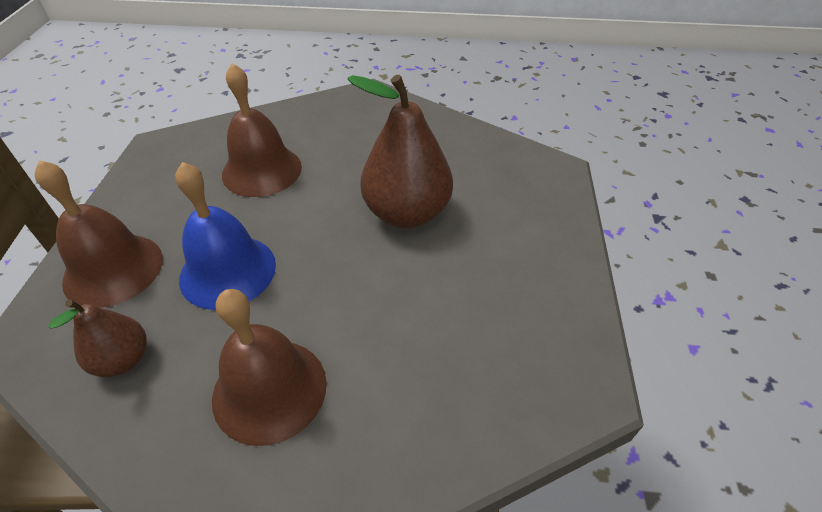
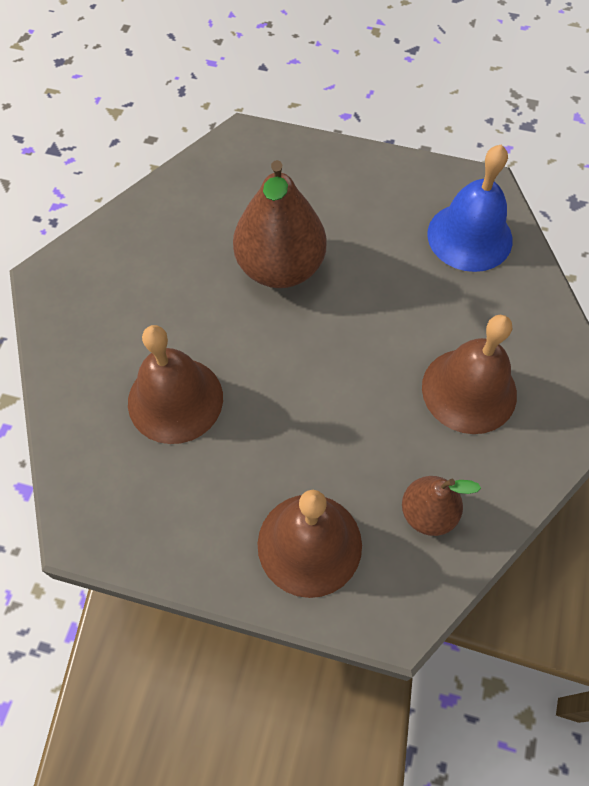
camera: 80 degrees left, 15 degrees up
(228, 271) = (331, 429): blue bell -> blue bell (469, 236)

